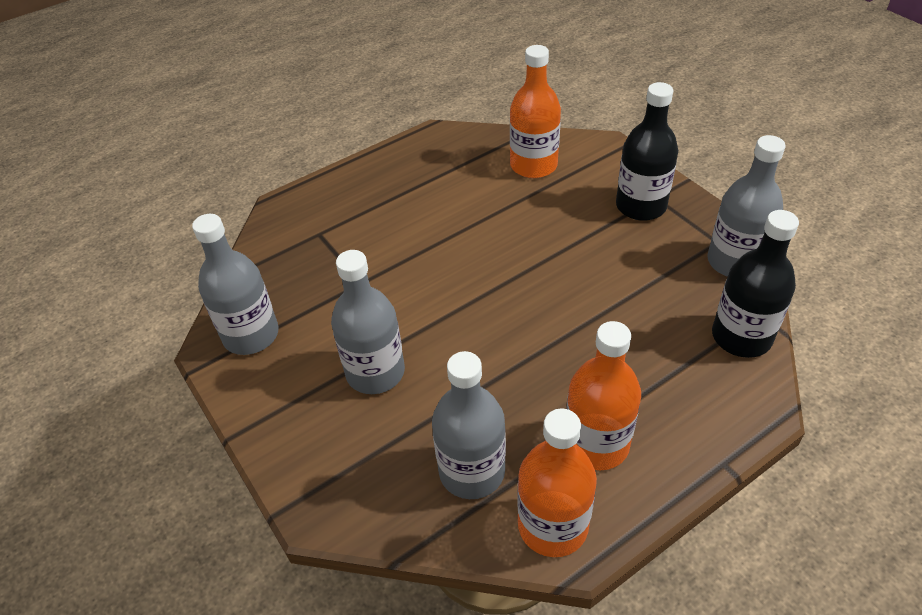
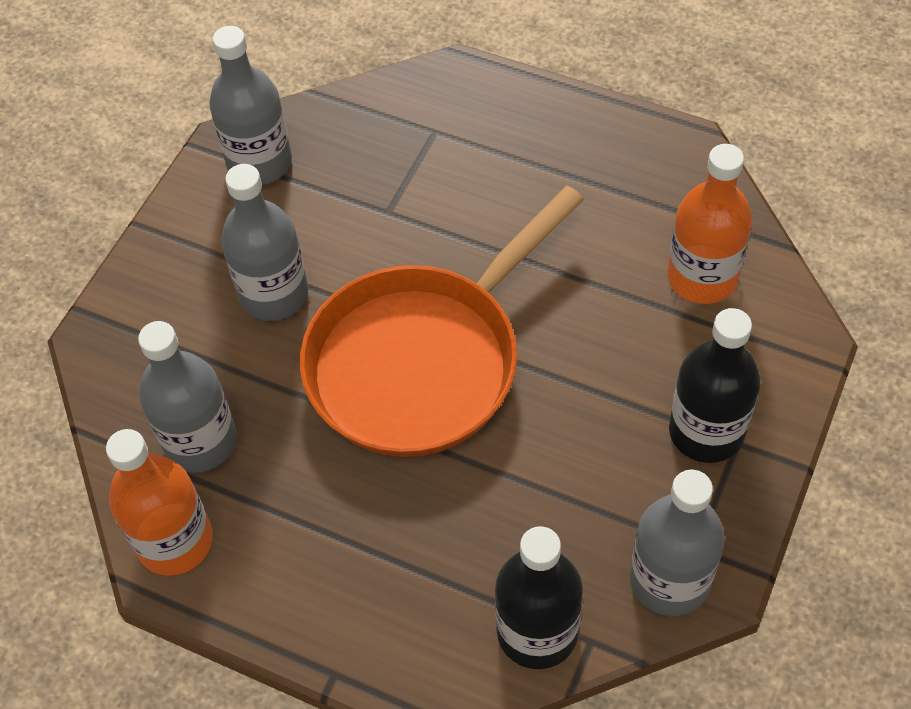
camera: 60 degrees right, 10 degrees up
(497, 312) = (422, 361): none -> orange pan
(596, 444) = (293, 539): orange bottle -> none

